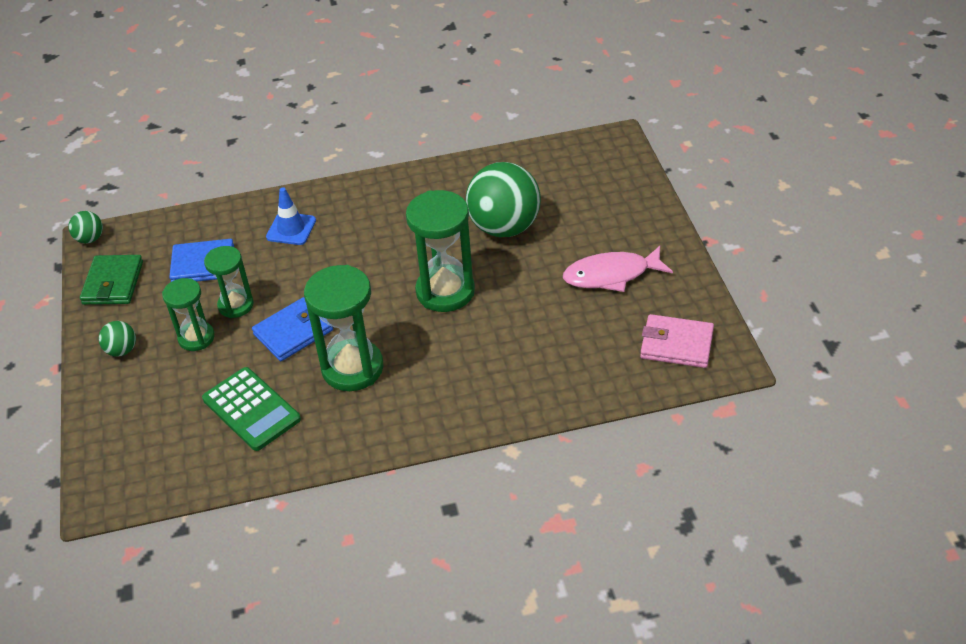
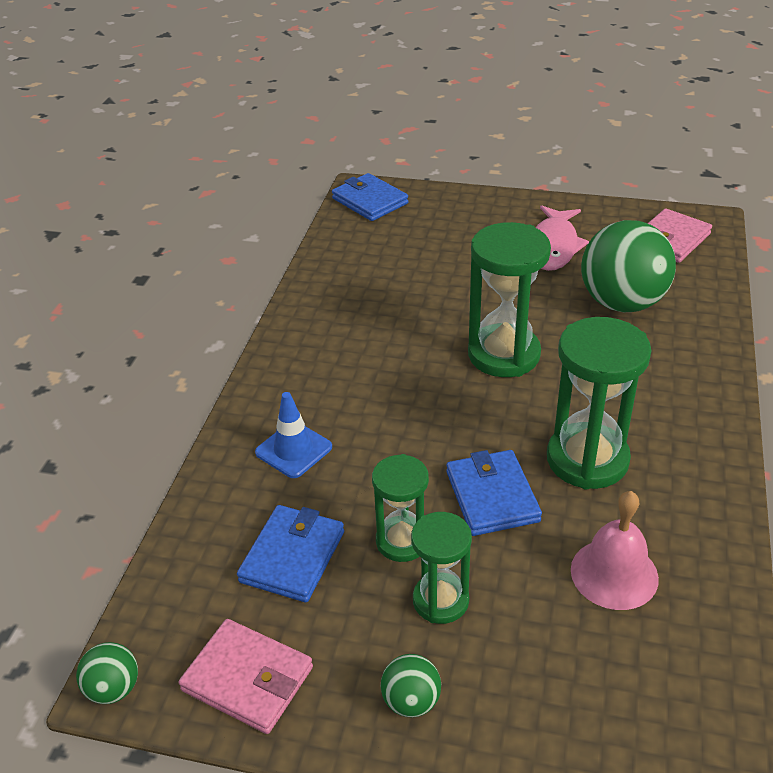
camera: 65 degrees left, 5 degrees down
(113, 283) = (248, 679): green wallet -> pink wallet
(251, 409) = (614, 573): green calculator -> pink bell
(504, 227) = (432, 288): green ball -> green ball (622, 303)
(603, 151) = (370, 201): none -> blue wallet

